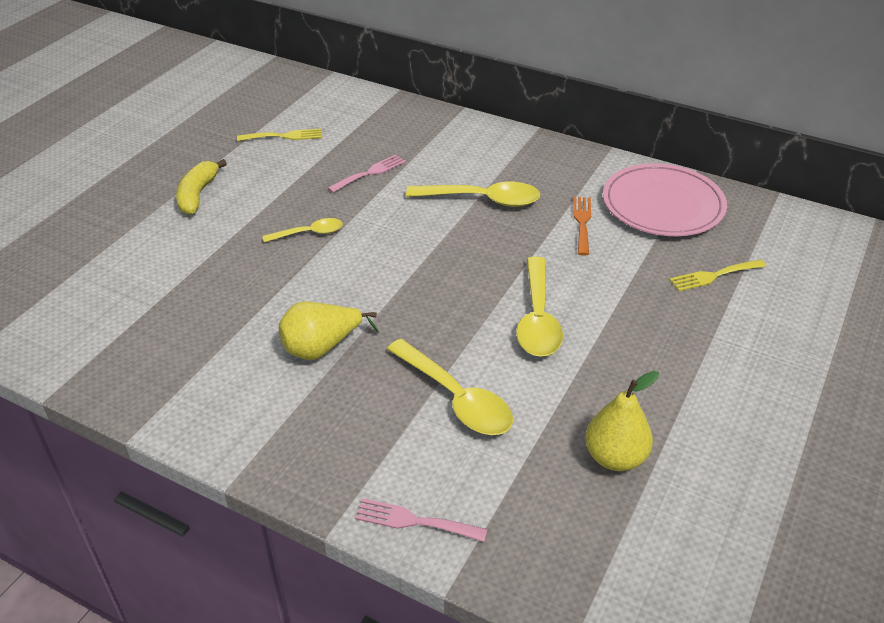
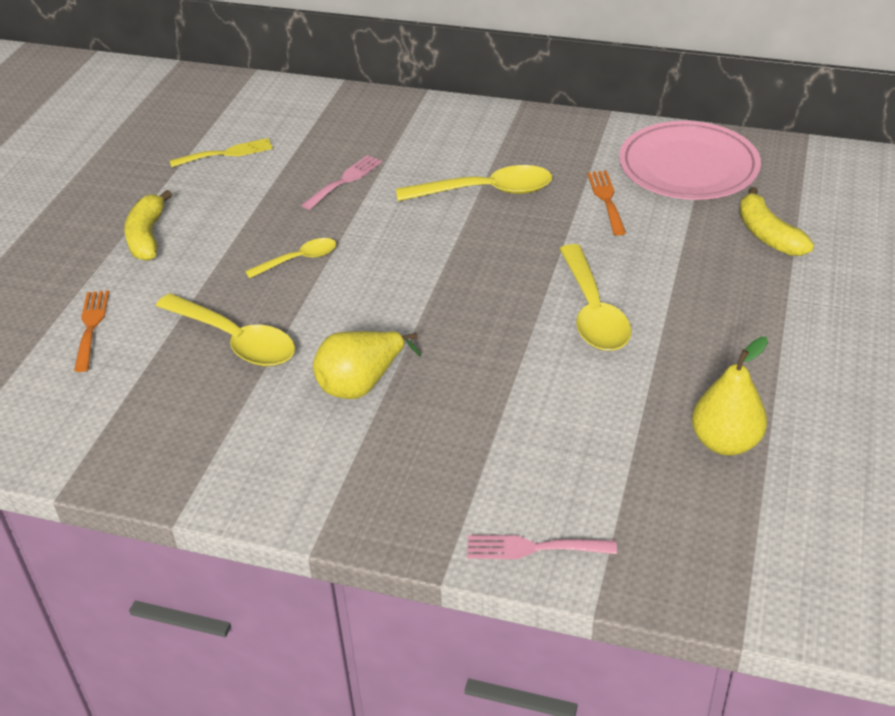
camera: 10 degrees left, 0 degrees up
(126, 261) = (91, 326): none -> orange fork
(456, 398) = (532, 412): yellow spoon -> yellow spoon (235, 340)
(713, 276) = (767, 235): yellow fork -> yellow banana

